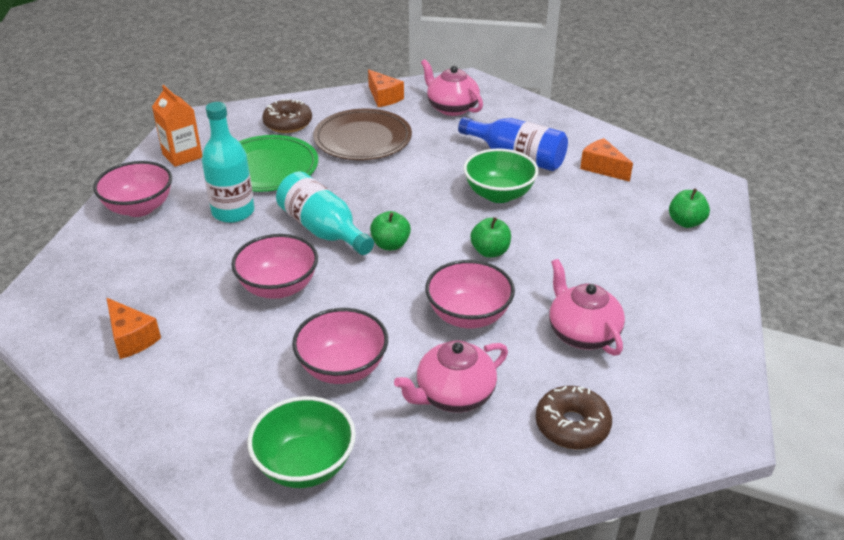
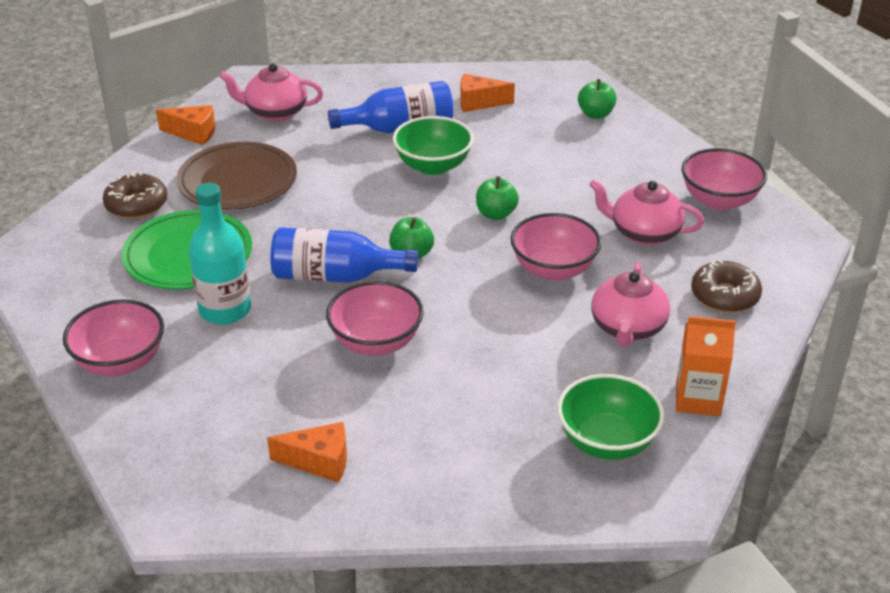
camera: 45 degrees left, 0 degrees up
(182, 155) = (75, 292): orange carton -> orange carton (698, 399)
(323, 230) = (335, 276): turquoise bottle -> blue bottle
(342, 368) = (525, 364): pink bowl -> pink bowl (719, 200)

